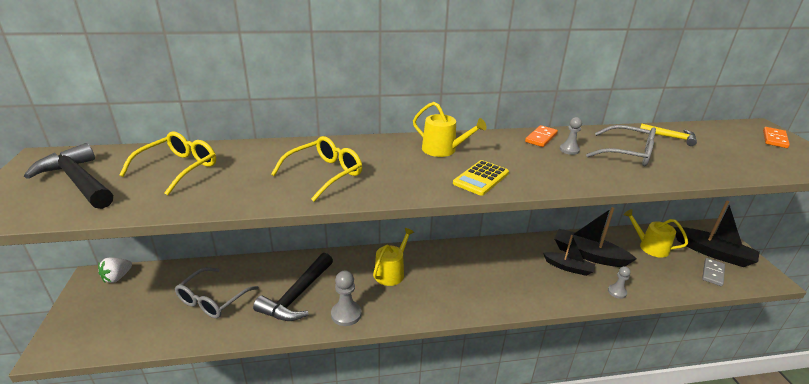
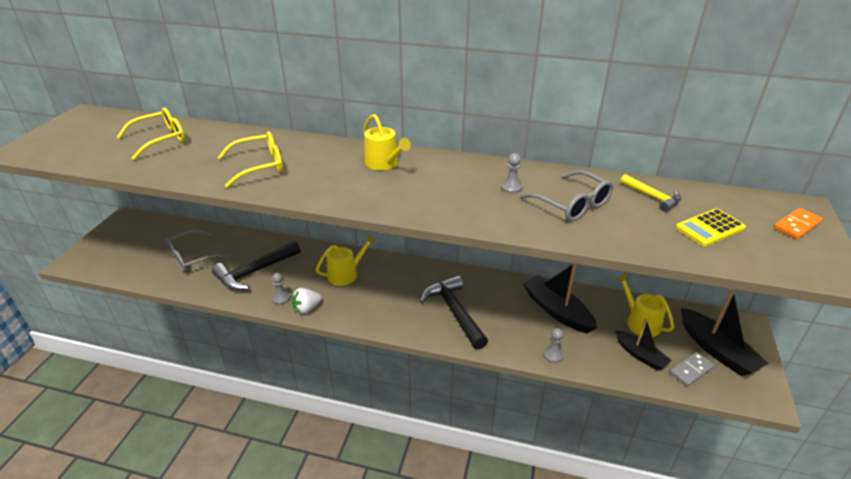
camera: 25 degrees right, 5 degrees up
(78, 181) = (90, 136): black hammer -> black hammer (454, 312)
(117, 277) = (140, 222): white strawberry -> white strawberry (307, 308)
(346, 314) = (281, 298): grey pawn -> grey pawn, size x0.63
(481, 178) = (386, 197): yellow calculator -> yellow calculator (709, 228)
(541, 138) = (497, 169): orange domino -> none
(568, 267) = (522, 317): black boat -> black boat (640, 355)

